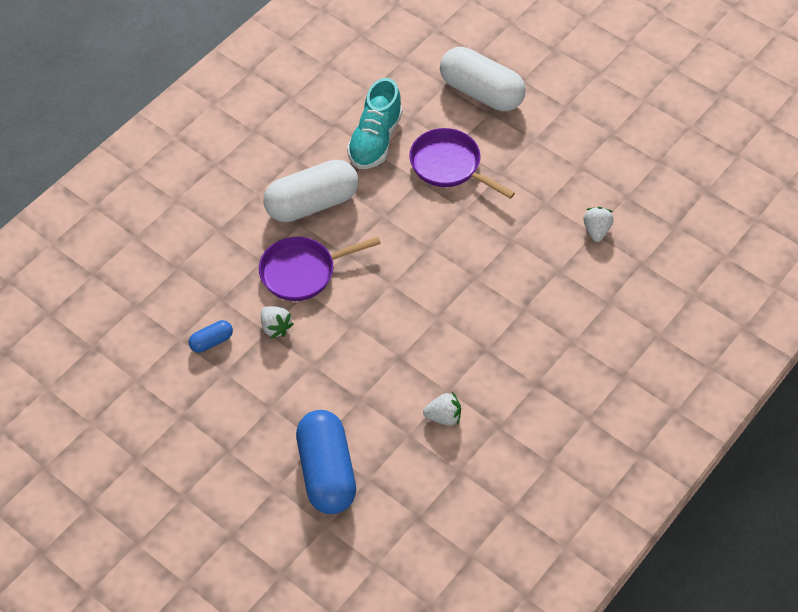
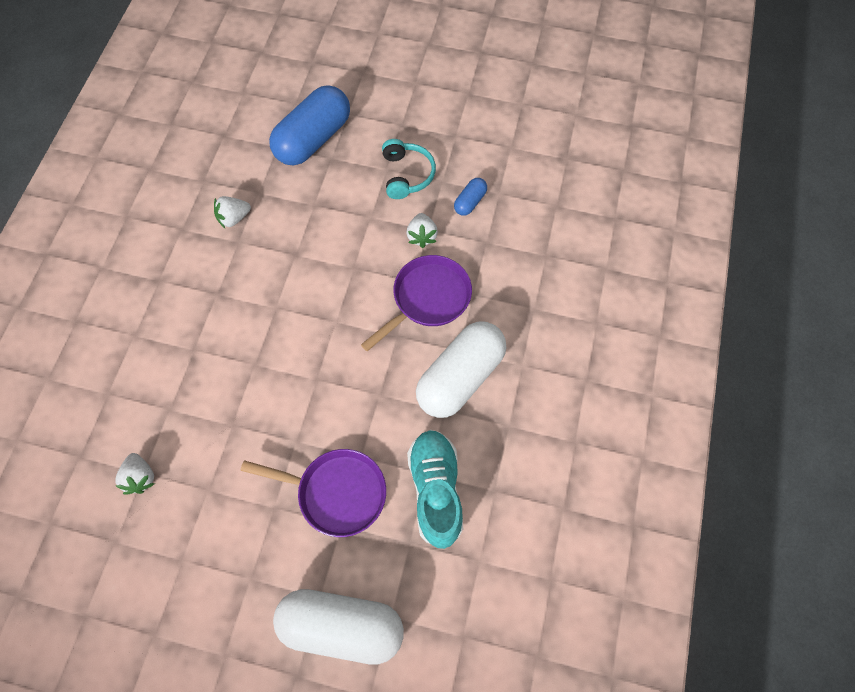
camera: 155 degrees right, 10 degrees up
(254, 393) = (407, 175): none -> turquoise headphones
(275, 327) = (422, 236): white strawberry -> white strawberry turned 120 degrees counterclockwise
(326, 472) = (313, 139): blue capsule -> blue capsule turned 75 degrees clockwise

